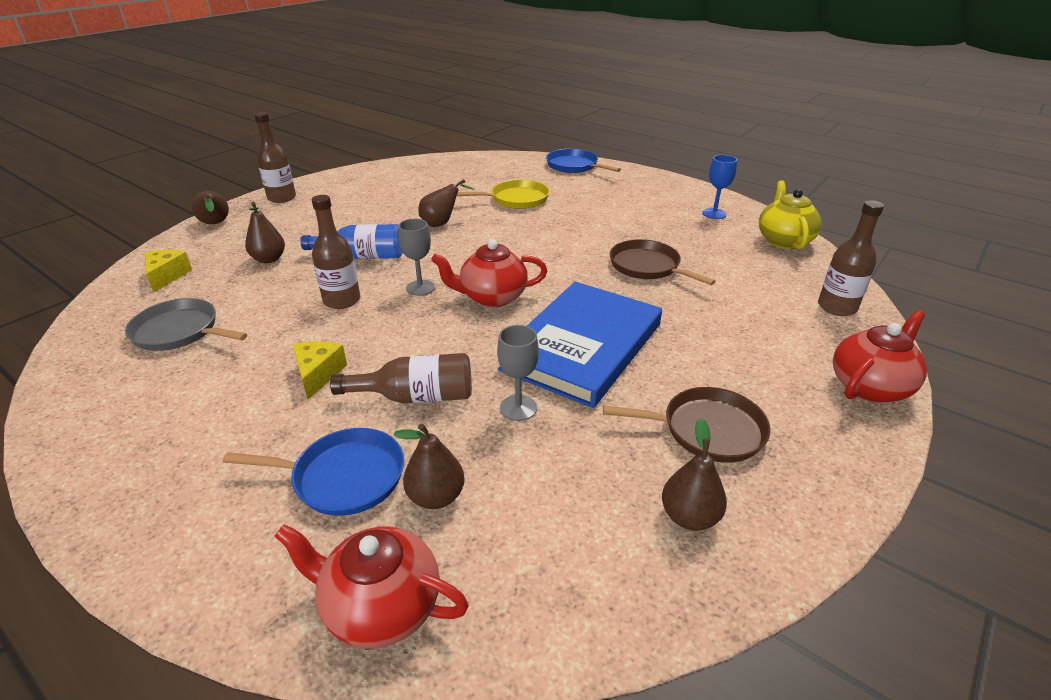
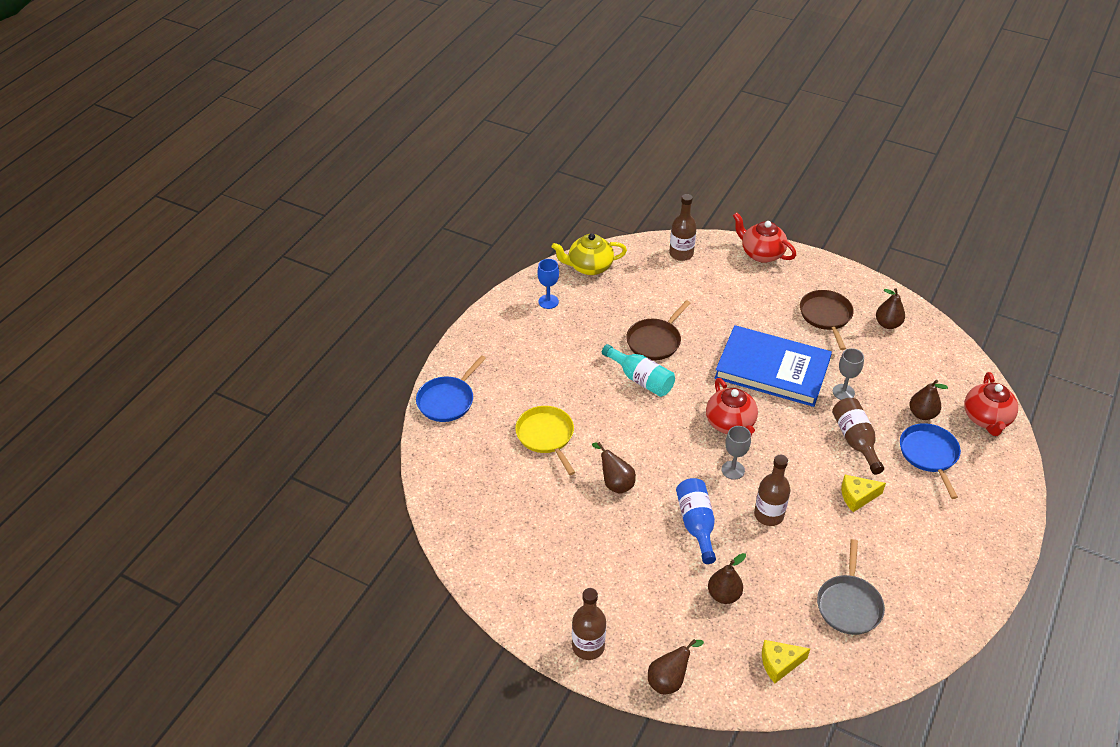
camera: 100 degrees left, 10 degrees up
(582, 251) = (641, 379): none -> turquoise bottle

